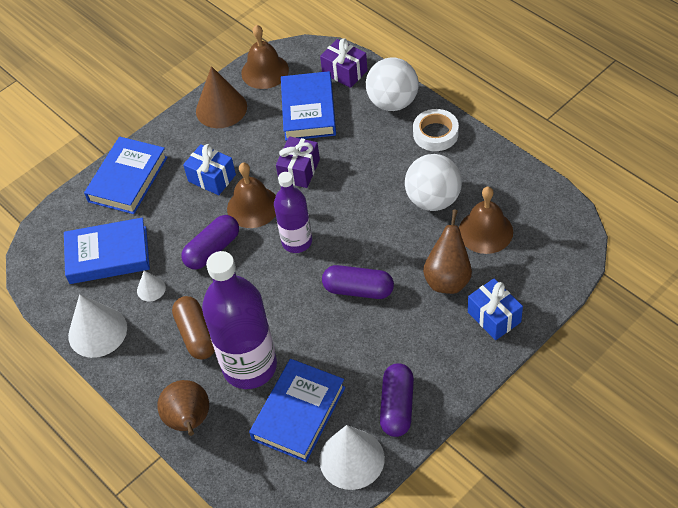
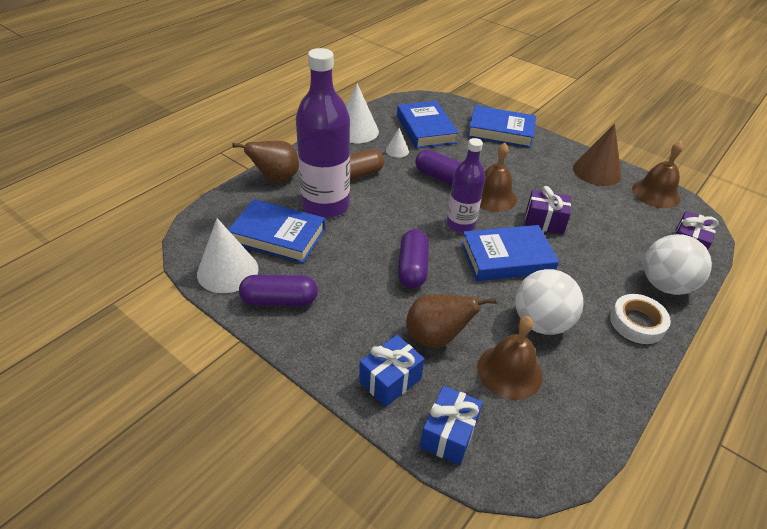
camera: 75 degrees right, 10 degrees down
(212, 178) = (517, 172): blue gift -> blue gift (449, 434)
(308, 110) = (621, 224): blue book -> blue book (507, 258)

